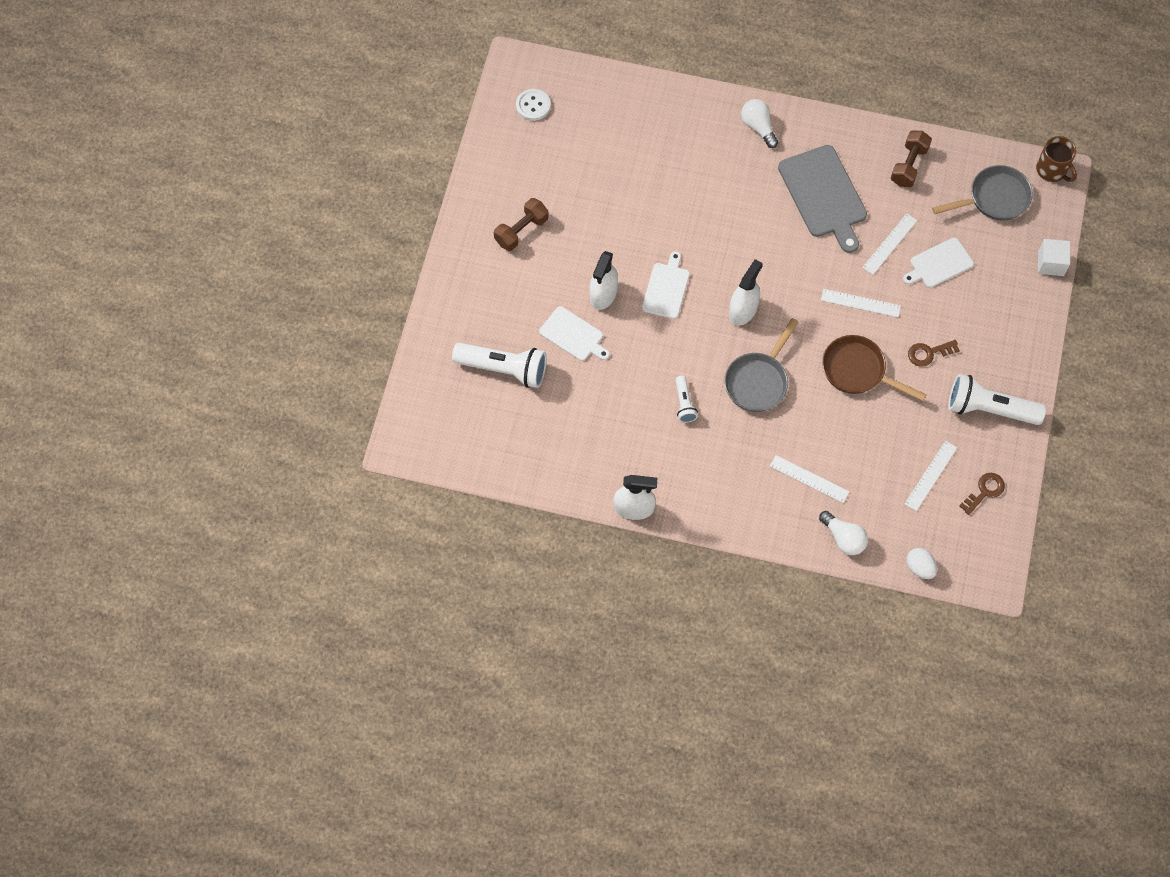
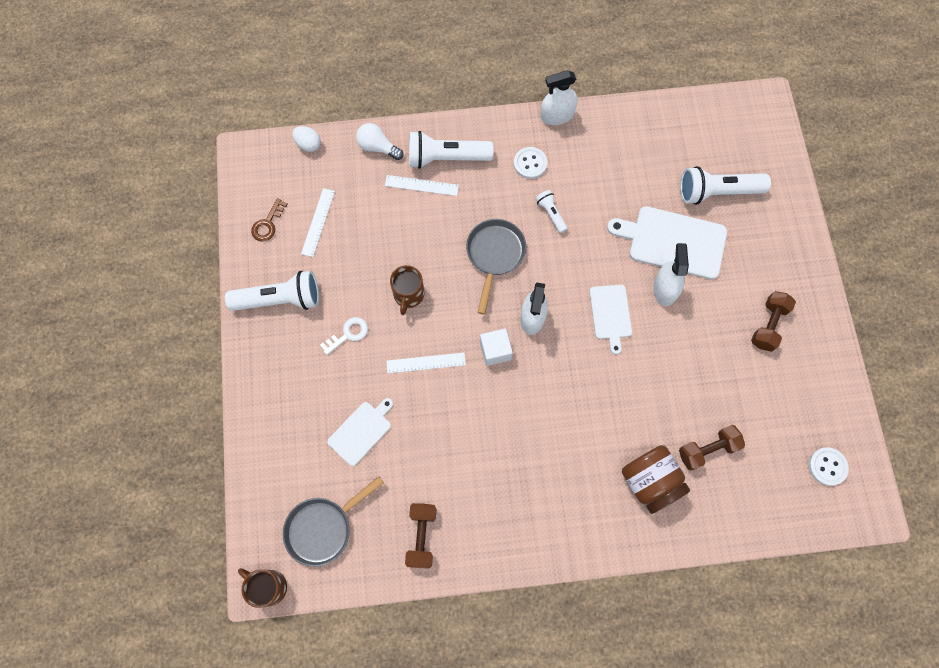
camera: 160 degrees right, 5 degrees up
(573, 335) = (673, 241): white cutting board -> white cutting board, size x1.68
(630, 150) = (707, 449): none -> brown dumbbell
(685, 464) = (530, 163): none -> white button
(693, 143) = (650, 481): none -> brown jar
(758, 127) = (592, 526): white light bulb -> none
(772, 500) = (446, 158): none -> white flashlight
(823, 195) = (497, 468): grey cutting board -> none
(858, 371) = (408, 295): brown pan -> brown mug
(889, 244) = (416, 436): white ruler -> none
(928, 353) = (348, 334): brown key -> white key
(1050, 263) = (250, 471): white cube -> white cube (495, 351)

